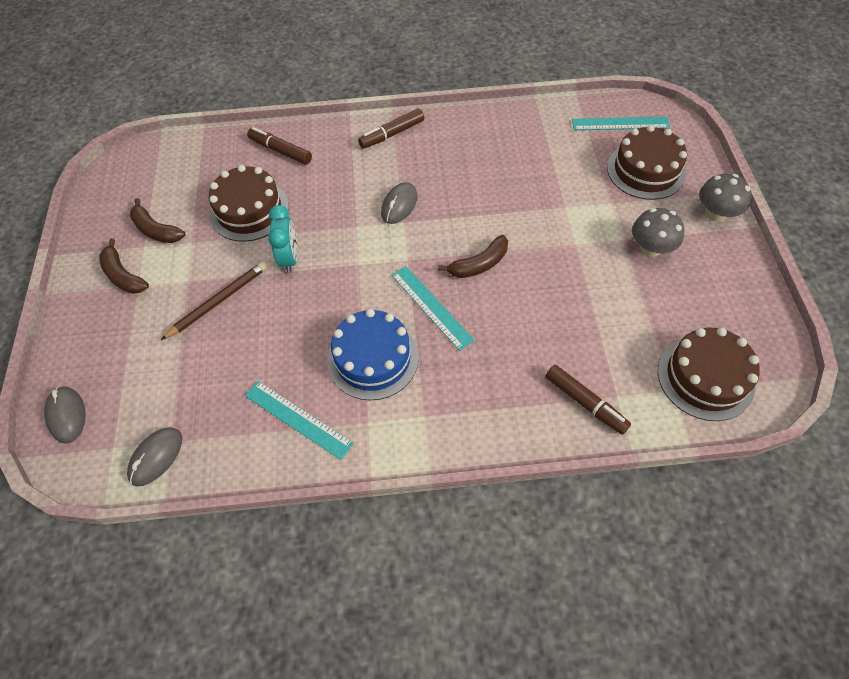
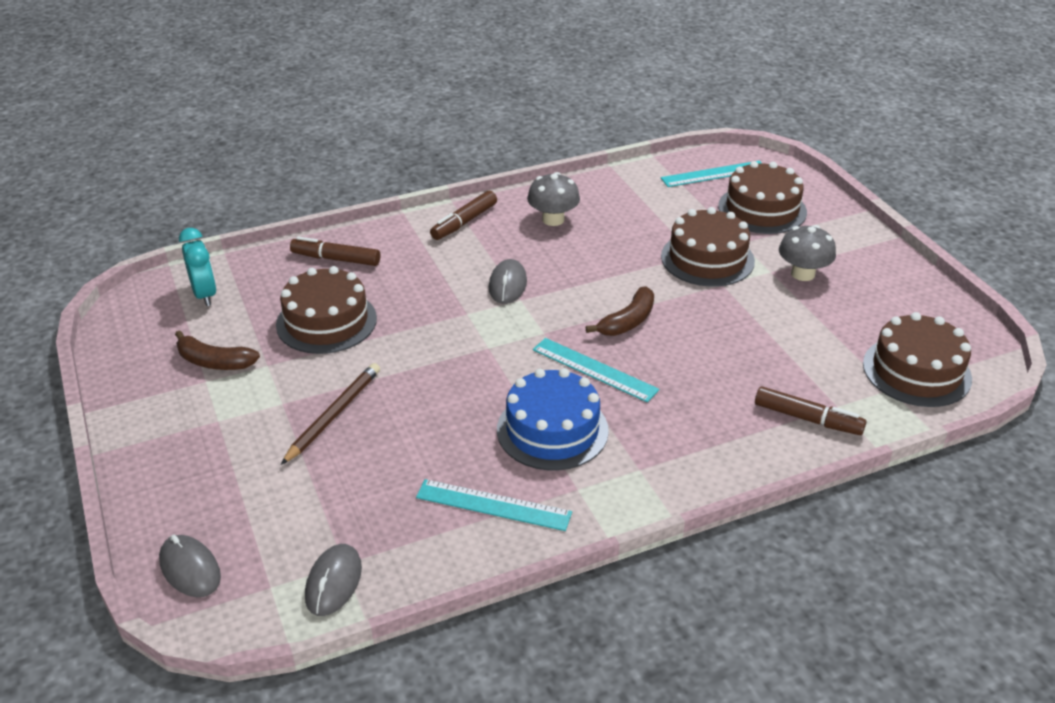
camera: 20 degrees left, 20 degrees down
(123, 275) = (193, 414): brown banana -> none
(289, 258) = (402, 357): turquoise clock -> turquoise clock (205, 295)
(574, 214) = (707, 258): none -> brown cake
(715, 214) = (852, 233): grey mushroom -> grey mushroom (553, 219)

